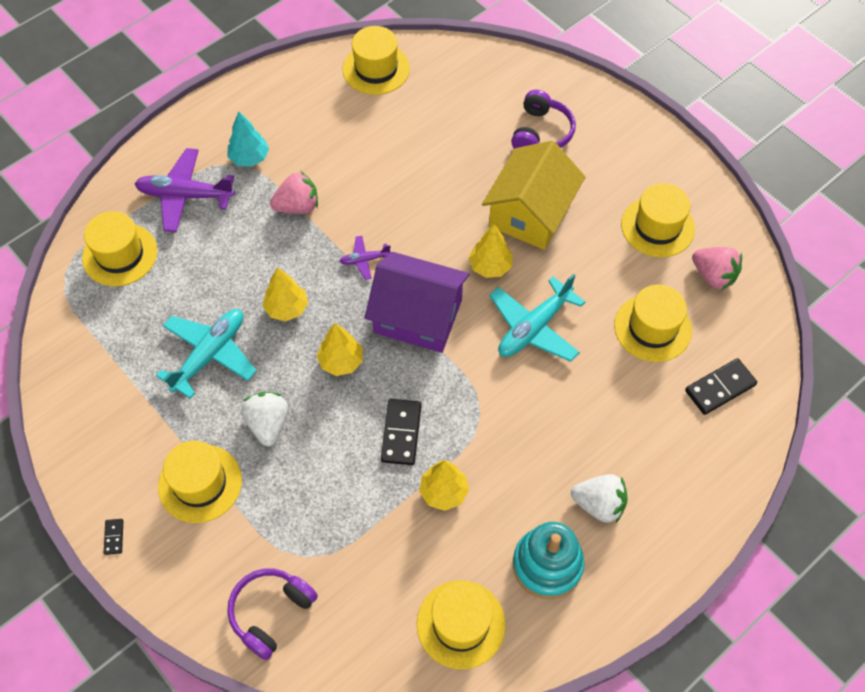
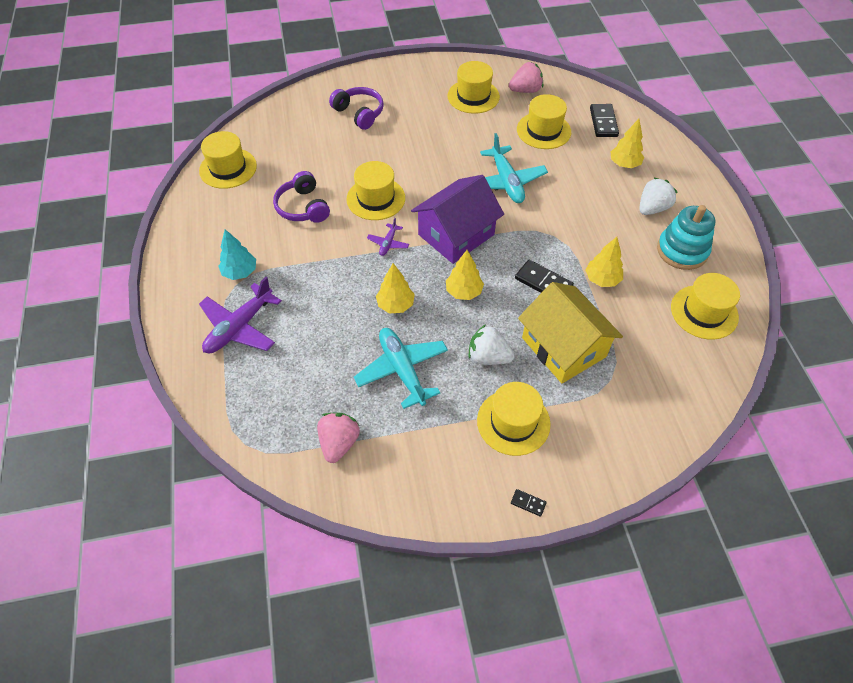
camera: 60 degrees left, 5 degrees down
(120, 254) = (259, 395): yellow hat -> yellow hat (376, 198)
(271, 613) = (646, 419): purple headphones -> purple headphones (303, 207)
(297, 206) = (310, 262): pink strawberry -> pink strawberry (339, 443)
(490, 266) = (444, 182): yellow tree -> yellow tree (624, 164)
(530, 213) = (418, 145): yellow house -> yellow house (563, 347)

